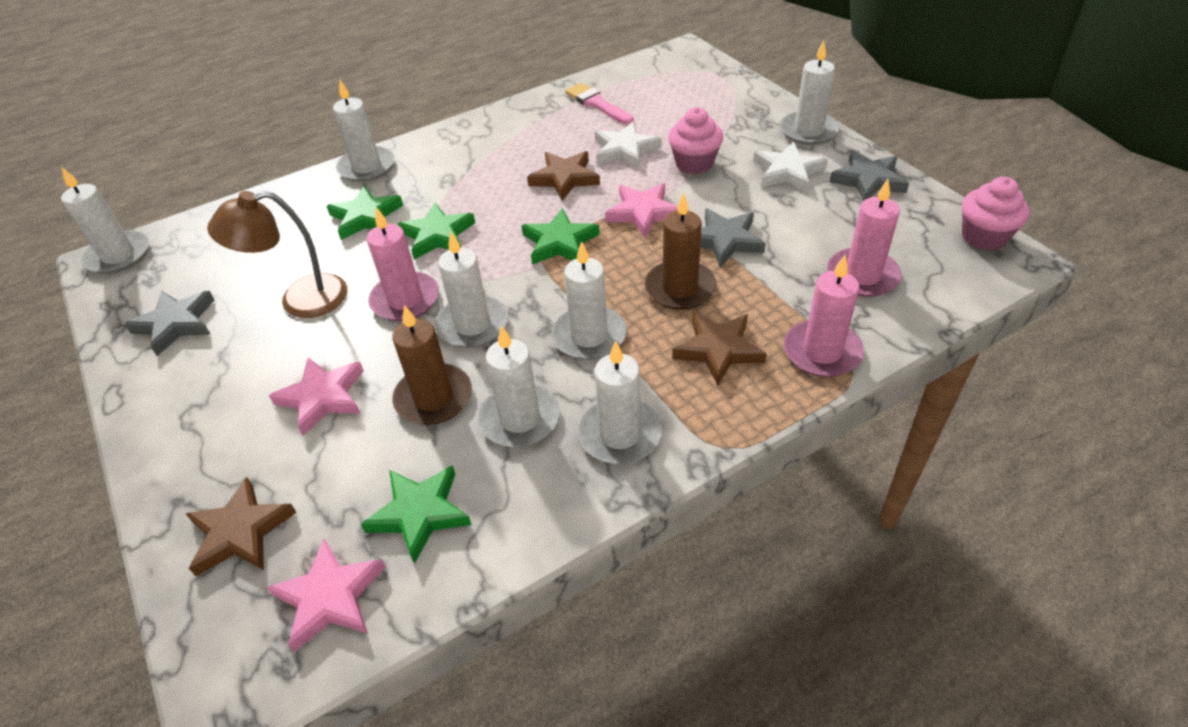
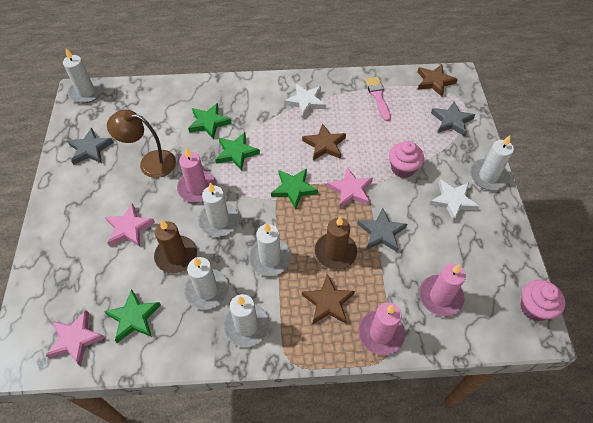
camera: 25 degrees right, 10 degrees up
(240, 532) = (59, 284): brown star -> brown star (434, 82)
(367, 167) = (228, 87): white candle -> none
(625, 150) = (371, 139): white star -> white star (306, 102)
(868, 180) = (496, 231): grey star -> grey star (451, 121)

